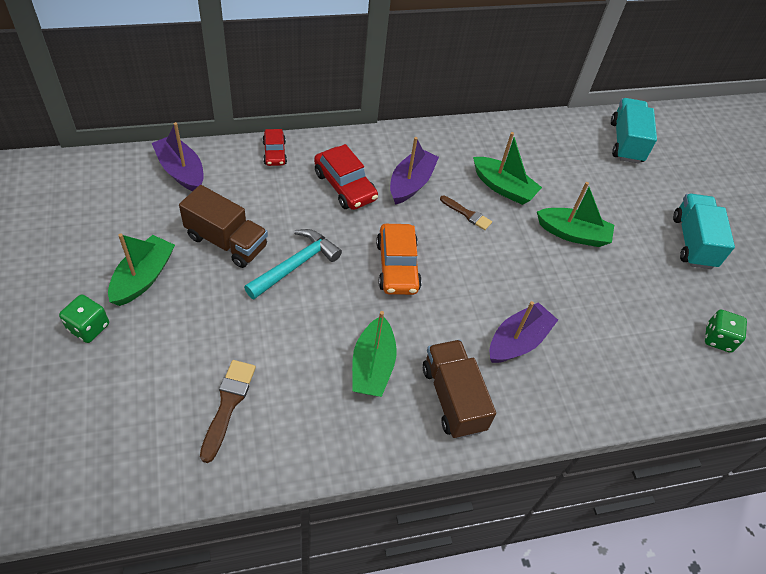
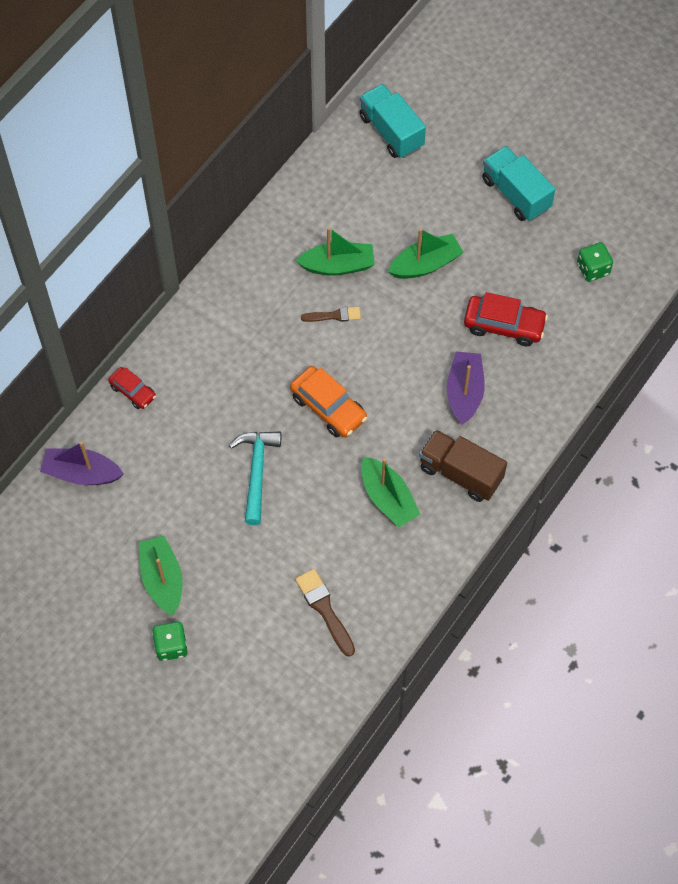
camera: 35 degrees left, 10 degrees up
(226, 241) = (187, 499): brown truck -> none
(345, 186) = (219, 373): red car -> red car (504, 325)
(411, 183) = (266, 325): purple boat -> none

